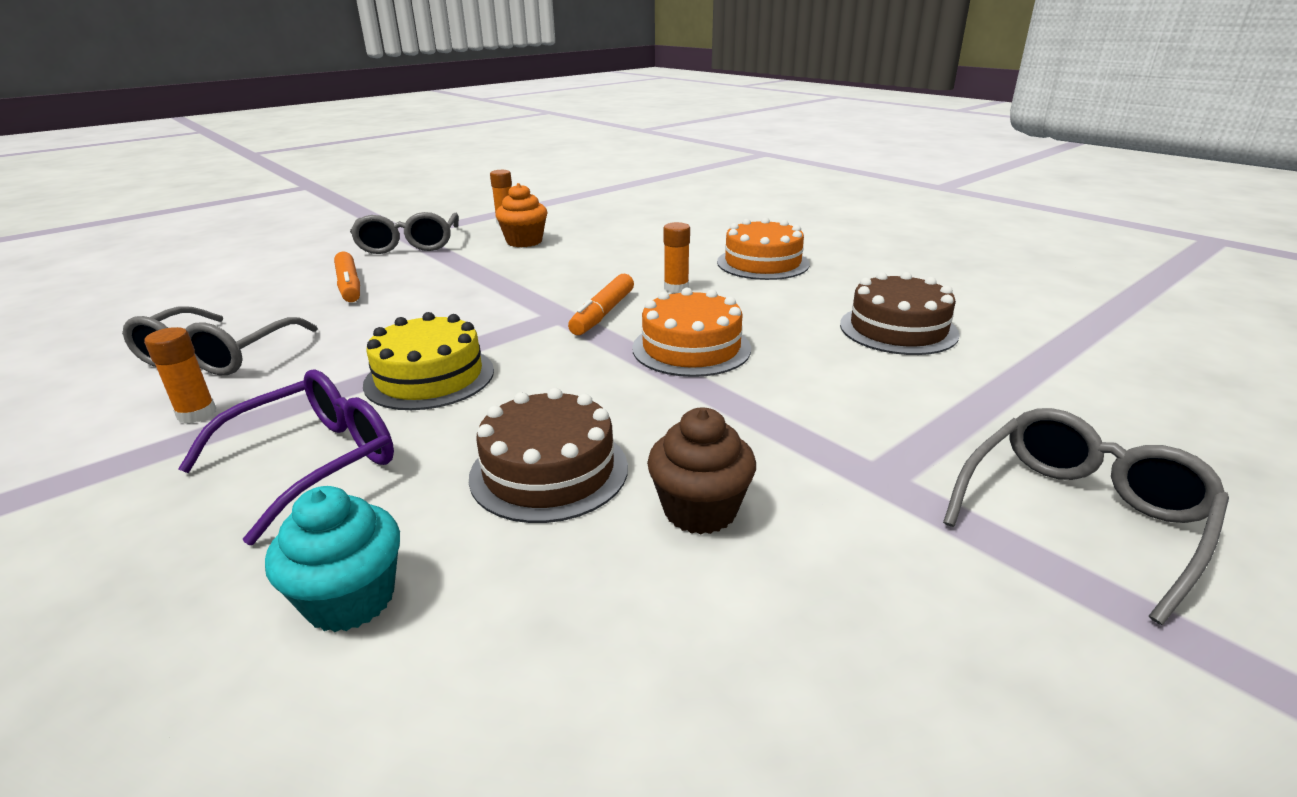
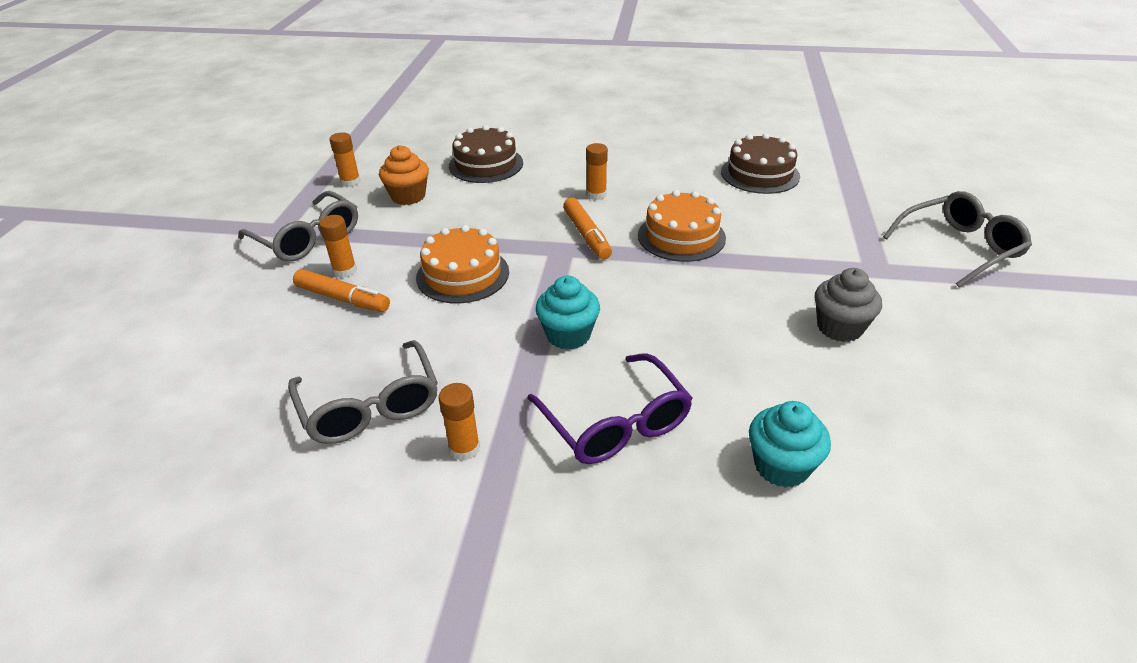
camera: 40 degrees left, 10 degrees up
(314, 462) = (615, 424): purple glasses -> purple glasses turned 150 degrees clockwise
(387, 270) = (345, 271): none -> orange glue stick
(429, 377) = (568, 335): yellow cake -> turquoise cupcake
(549, 471) = (745, 350): brown cake -> brown cake (486, 164)
(700, 510) = (839, 327): brown cupcake -> grey cupcake
(762, 263) = (614, 152): orange cake -> orange cake (463, 274)
(1080, 516) = (959, 247): grey glasses -> grey glasses turned 60 degrees clockwise

